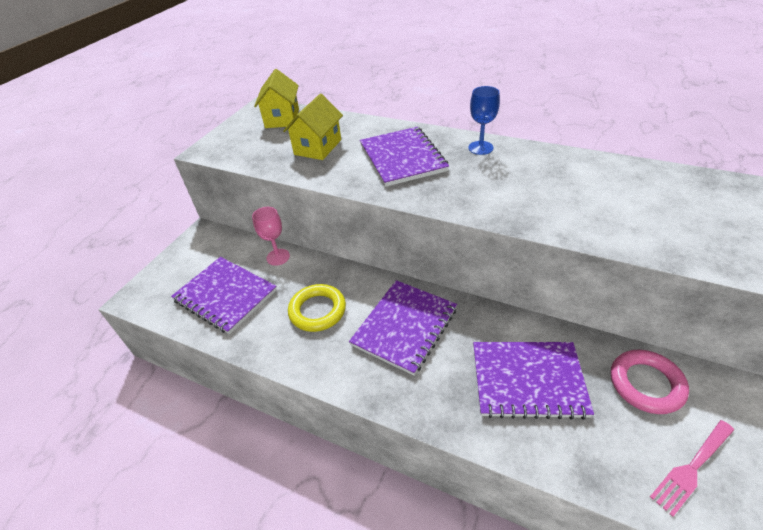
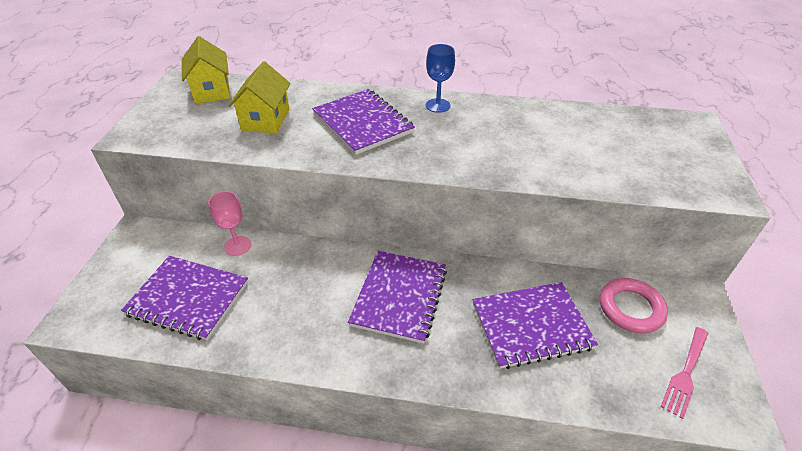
camera: 20 degrees left, 0 degrees up
(317, 310) = (301, 296): yellow ring -> none

